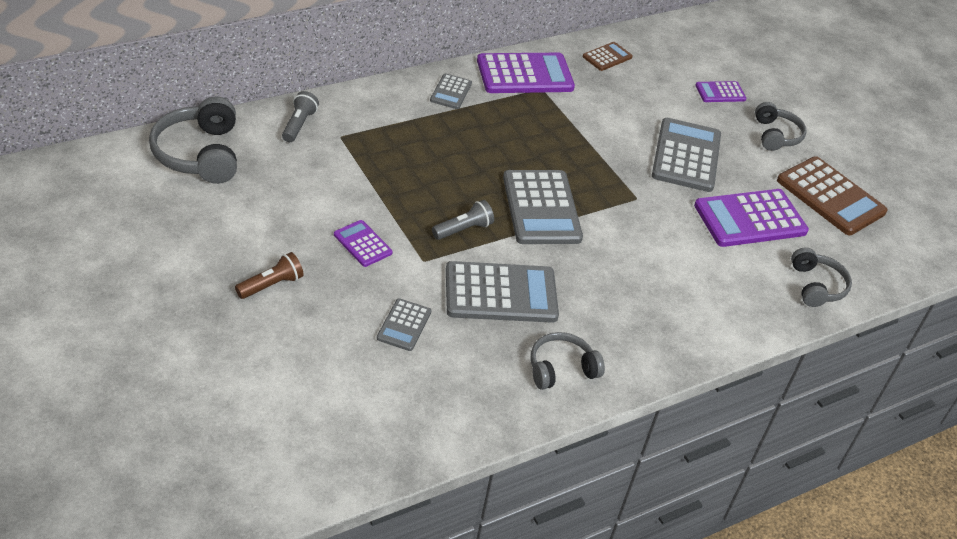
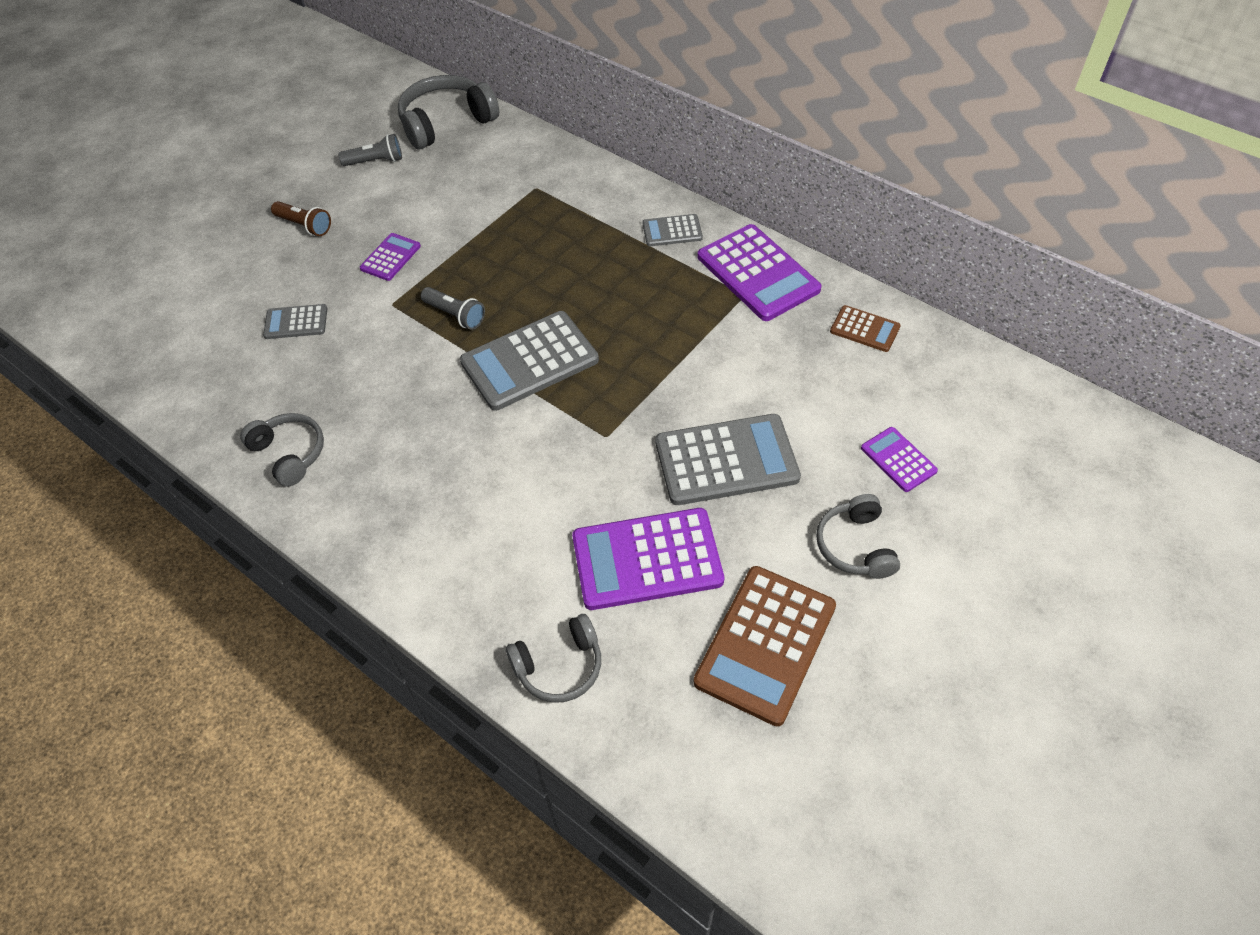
camera: 75 degrees right, 10 degrees up
(299, 125) = (532, 158): grey flashlight -> grey flashlight (375, 161)
(501, 293) = (376, 373): grey calculator -> none
(750, 219) = (647, 559): purple calculator -> purple calculator turned 60 degrees counterclockwise
(776, 135) = (855, 546): grey headphones -> grey headphones turned 105 degrees clockwise

